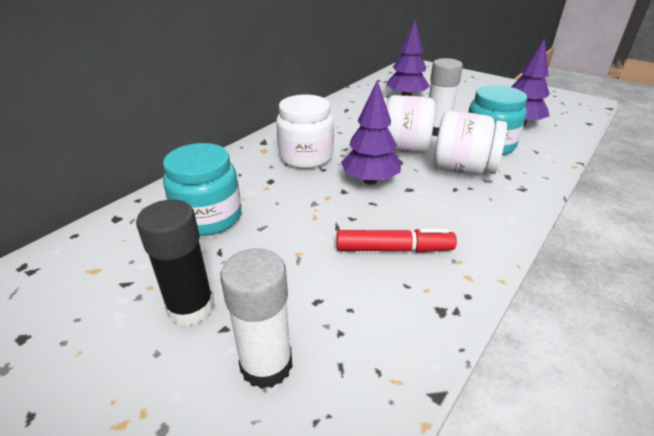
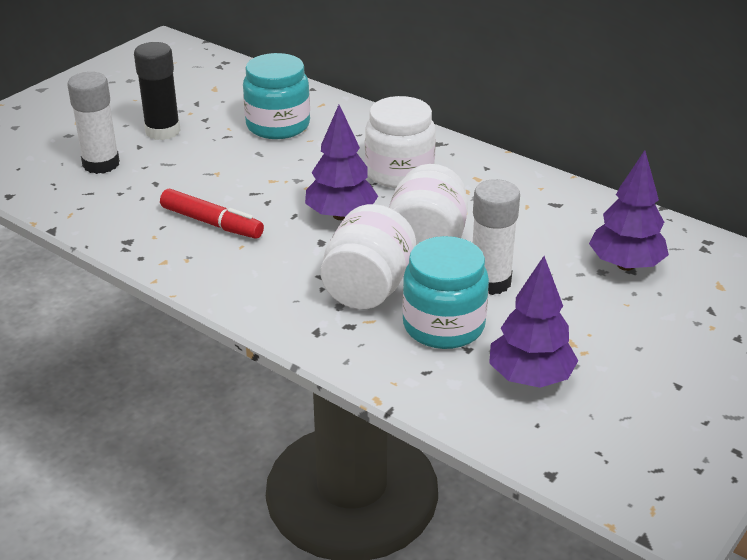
camera: 90 degrees right, 0 degrees up
(394, 249) = (212, 223): red marker -> red marker turned 60 degrees counterclockwise

